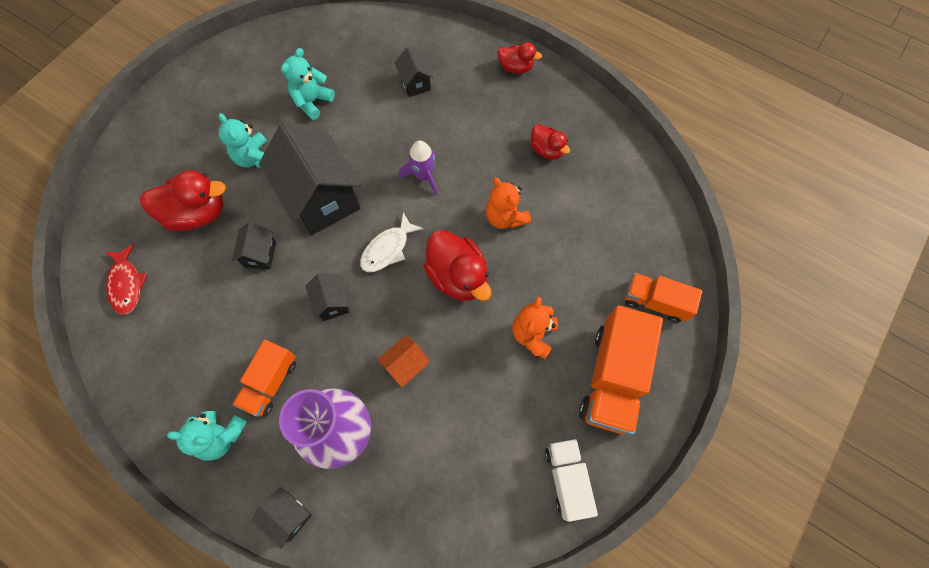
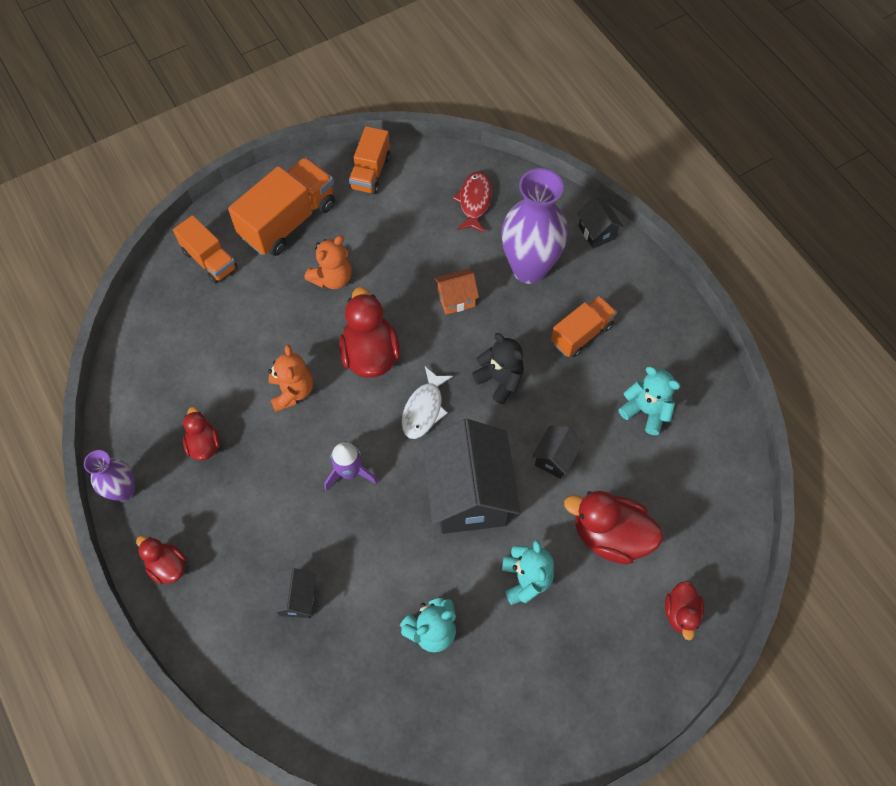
camera: 155 degrees left, 5 degrees down
(127, 284) = (701, 485): red fish -> red fish (474, 201)
(129, 181) = (681, 613): none -> red duck
(221, 436) = (637, 309): turquoise teddy bear -> turquoise teddy bear (646, 411)
(332, 303) = (500, 380): black house -> black teddy bear
(388, 249) = (424, 409): white fish -> white fish turned 135 degrees clockwise
(566, 479) = (370, 172): white truck -> orange truck
(580, 98) = (124, 491): none -> purple vase

